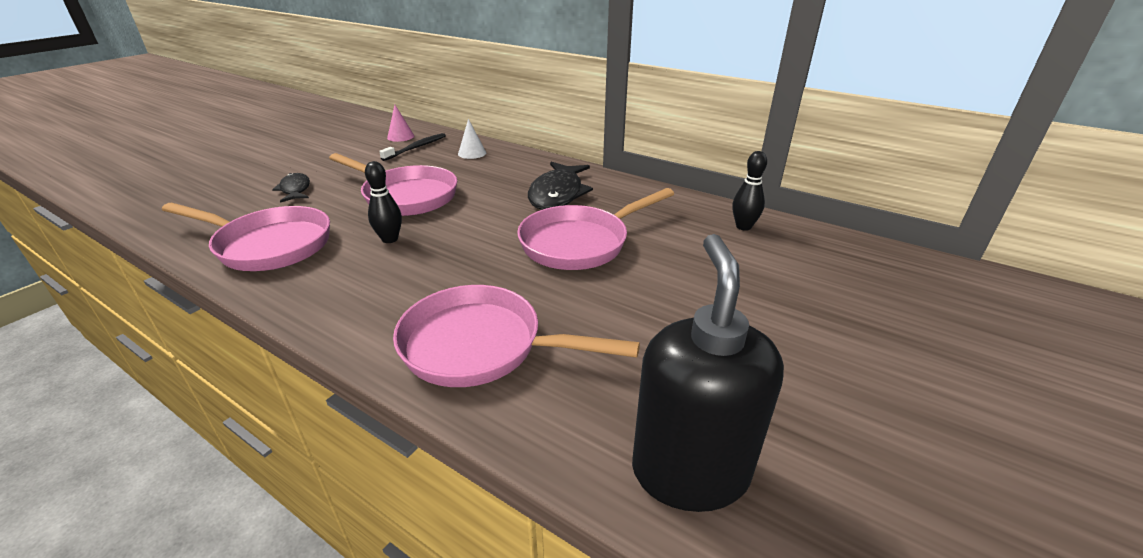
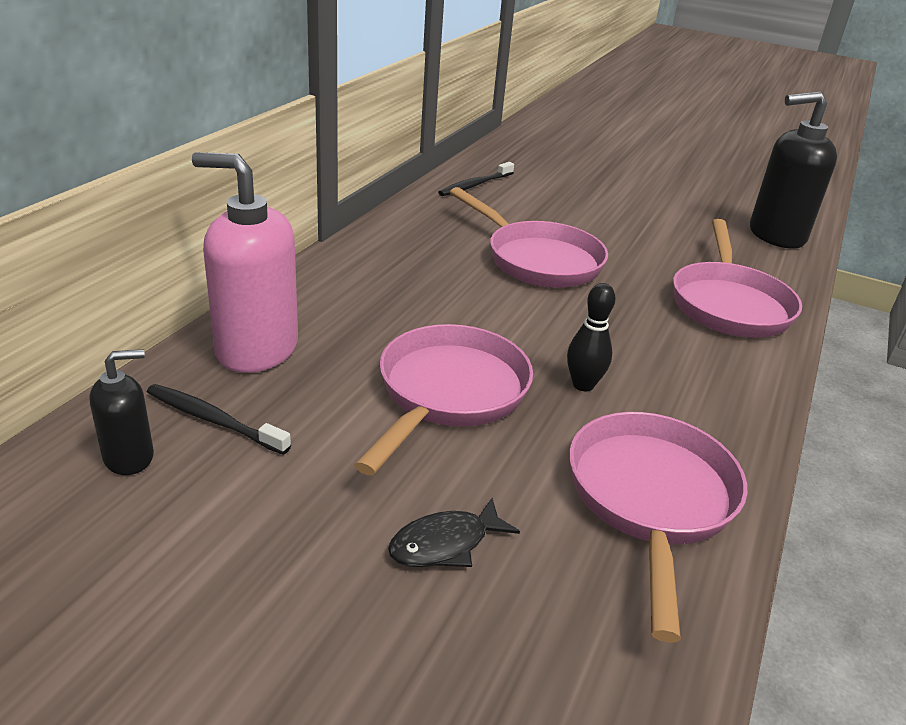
camera: 100 degrees left, 0 degrees up
(400, 136) = (129, 457): pink cone -> black soap dispenser
(472, 153) = (256, 349): white cone -> pink soap dispenser
(557, 194) = (419, 271): black fish -> none
(743, 227) = (475, 185): black bowling pin -> black toothbrush

